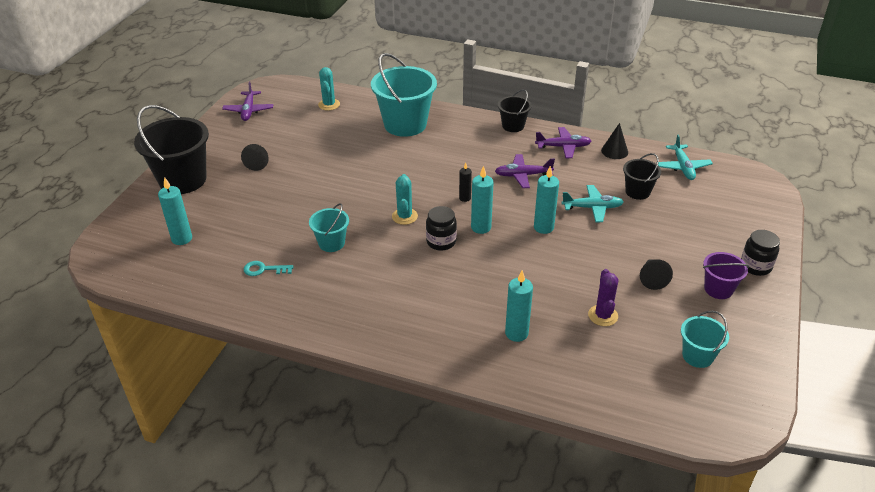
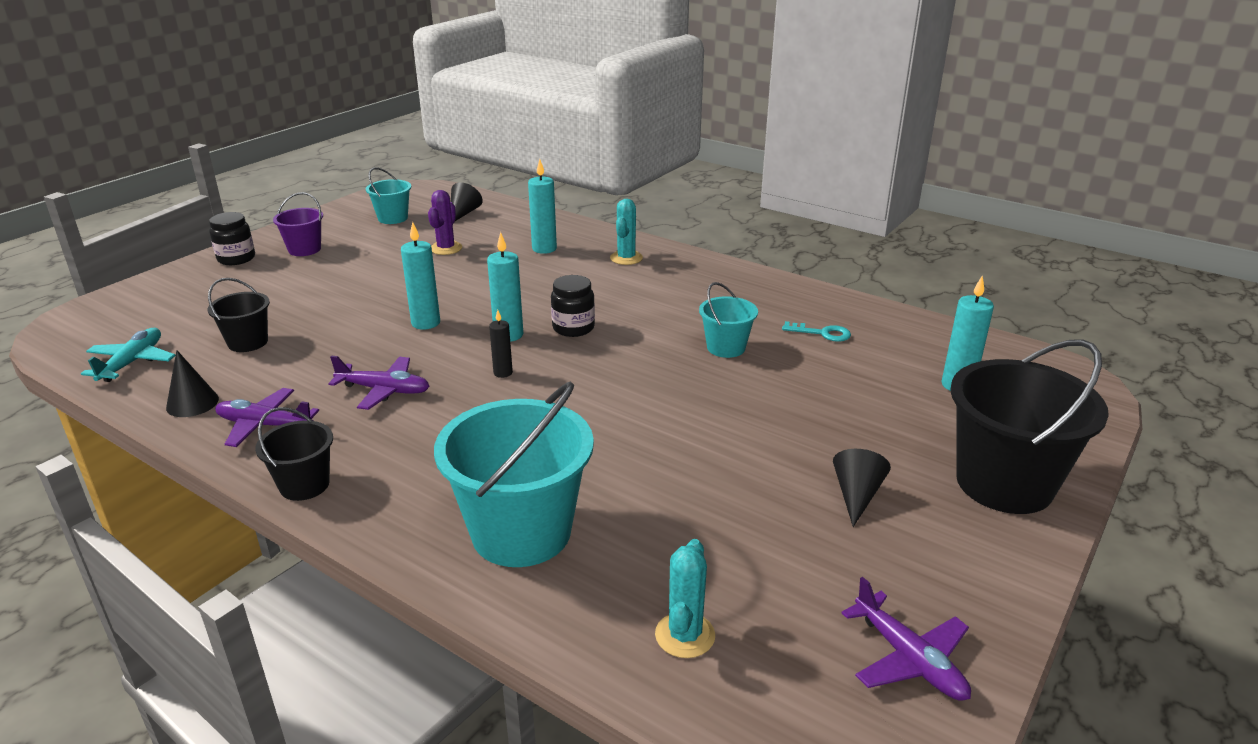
camera: 165 degrees left, 10 degrees down
(248, 110) = (909, 659): purple plane -> purple plane turned 135 degrees clockwise
(404, 216) = (608, 363): turquoise cactus -> turquoise cactus (626, 258)
(592, 208) = (335, 334): turquoise plane -> none
(652, 278) = (359, 265): black cone -> black cone (463, 213)

